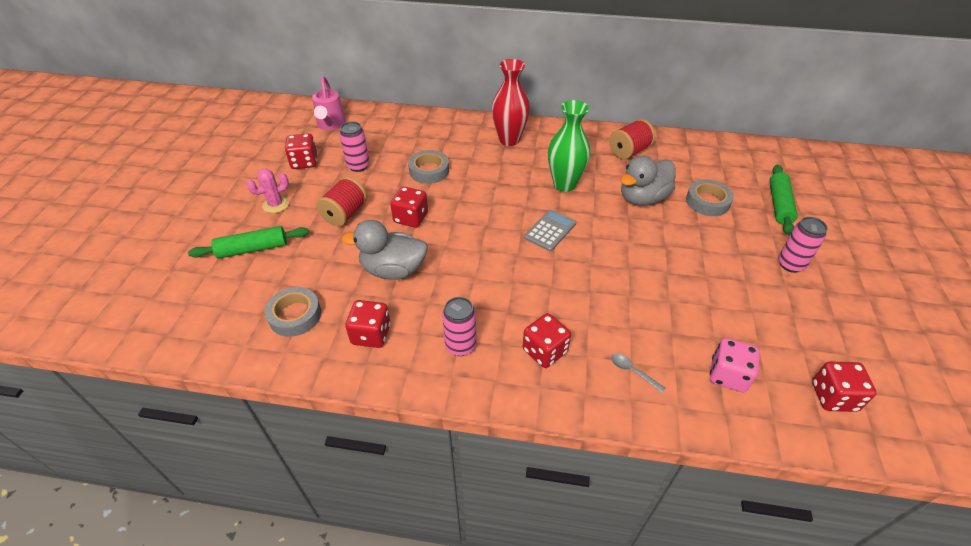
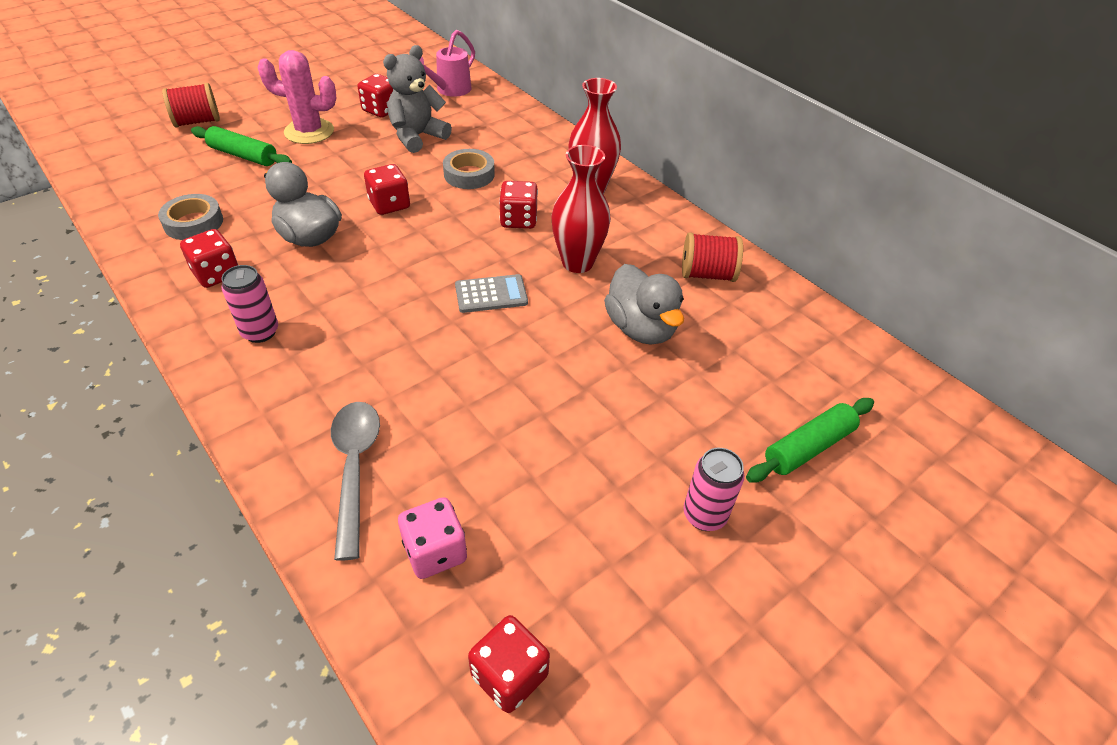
camera: 40 degrees right, 0 degrees up
(276, 205) = (309, 132): pink cactus -> pink cactus, size x1.67
(345, 214) = (345, 169): red spool -> red spool (197, 122)
(358, 166) = (417, 137): pink can -> grey teddy bear
(544, 351) = (313, 389): red dice -> red dice (518, 220)
(564, 184) = (577, 263): green vase -> red vase
(633, 371) = (355, 468): grey spoon -> grey spoon, size x2.20
(642, 198) = (641, 328): grey duck -> grey duck turned 120 degrees counterclockwise
(707, 202) = (714, 382): grey tape -> none

